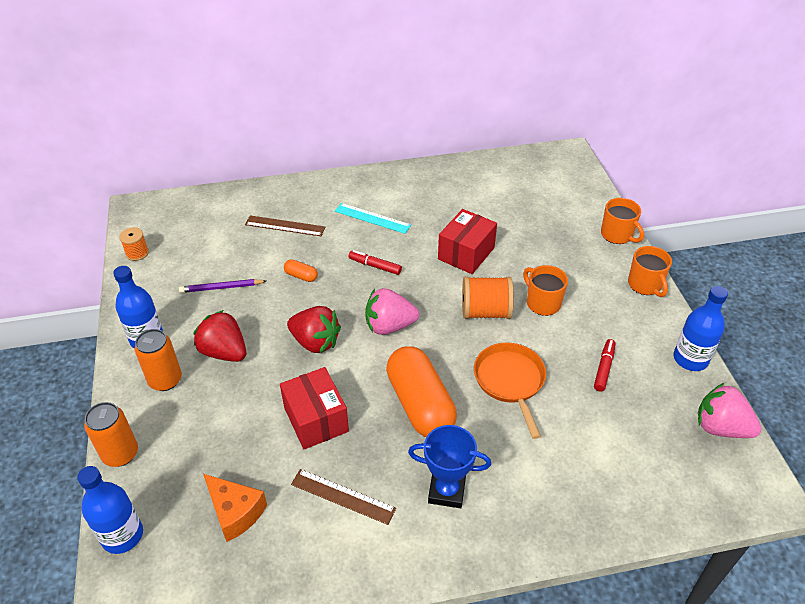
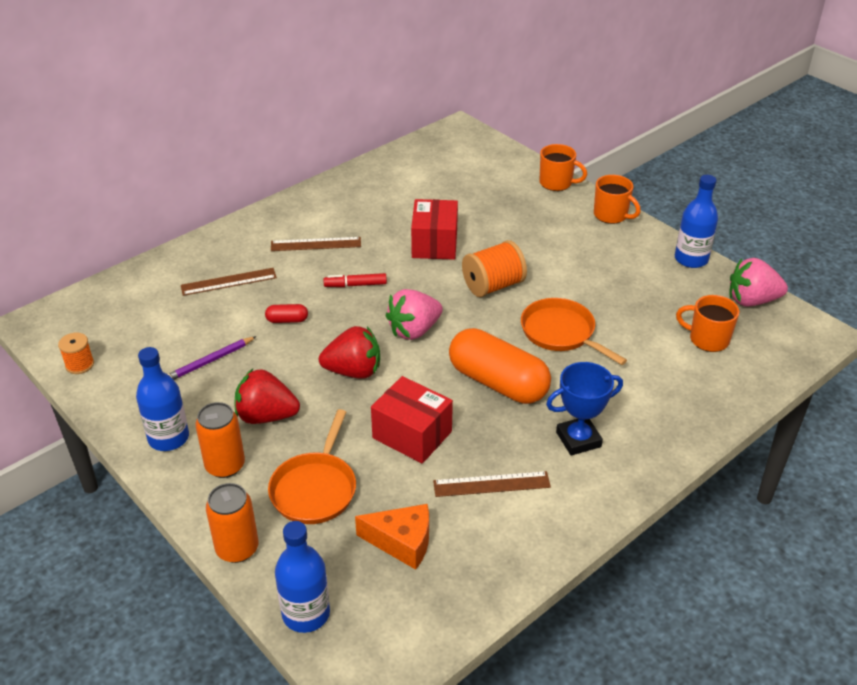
camera: 30 degrees left, 5 degrees down
(210, 431) = (315, 489): none -> orange pan
(301, 276) = (287, 320): orange capsule -> red capsule
(372, 218) = (316, 244): turquoise ruler -> brown ruler
(542, 303) = (537, 260): orange mug -> orange mug (707, 339)
(604, 368) = (629, 292): red marker -> none

